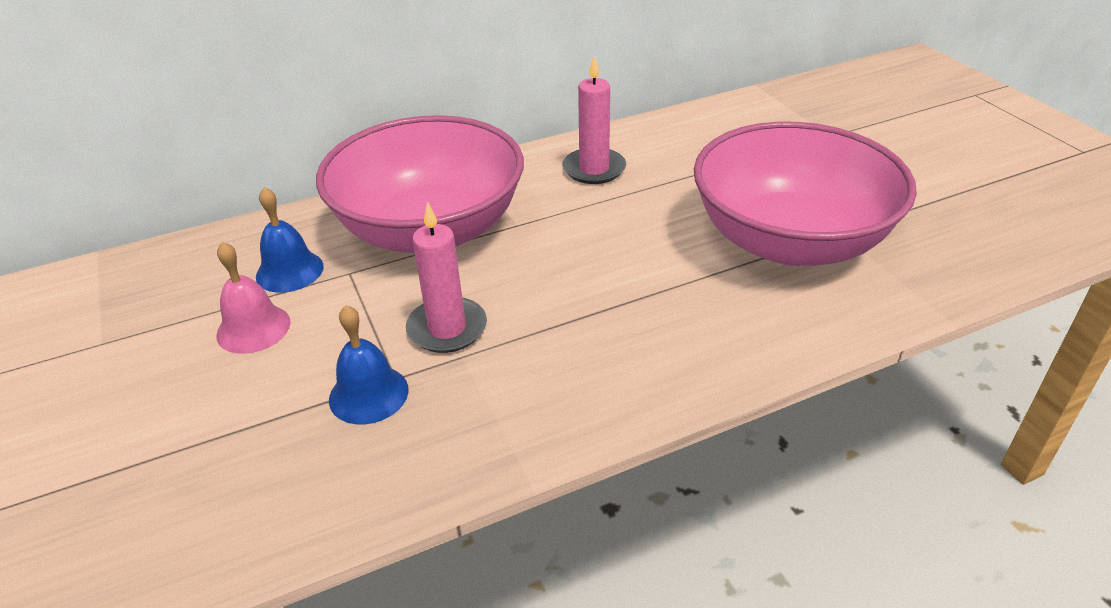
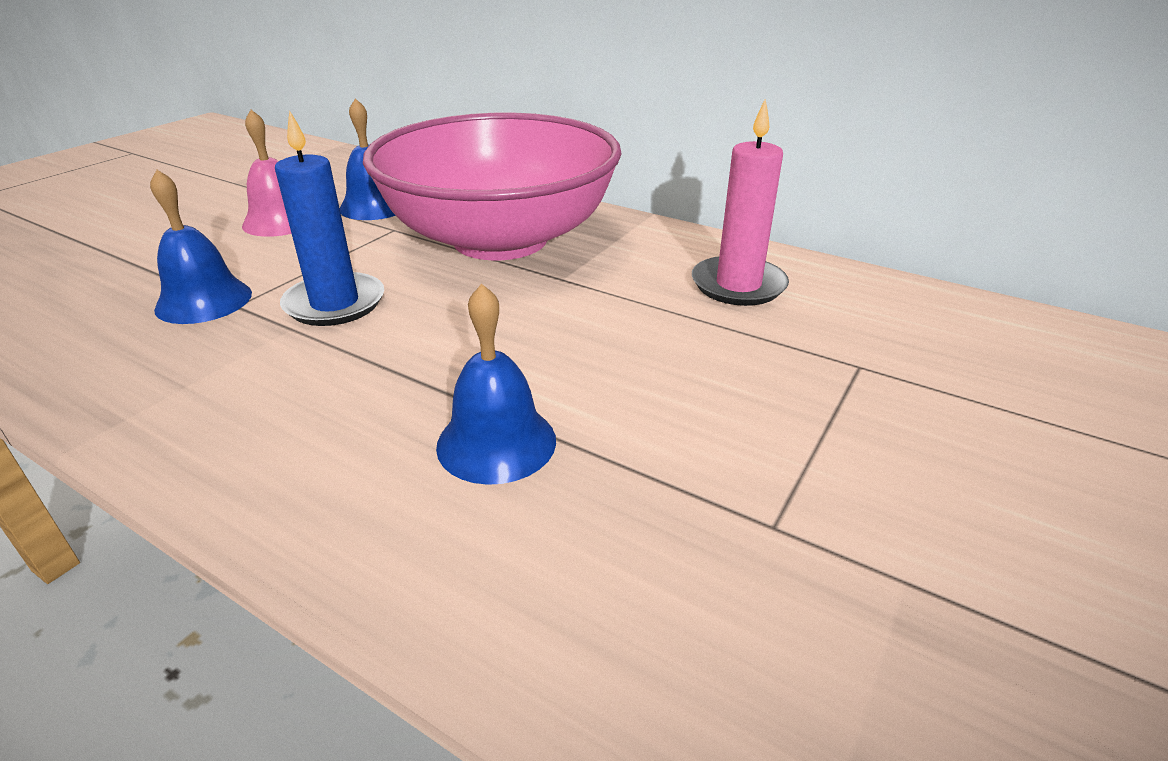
camera: 55 degrees right, 5 degrees down
(447, 328) = (335, 303): pink candle -> blue candle
(670, 305) = (496, 442): none -> blue bell
(789, 241) = (793, 518): pink bowl -> none

